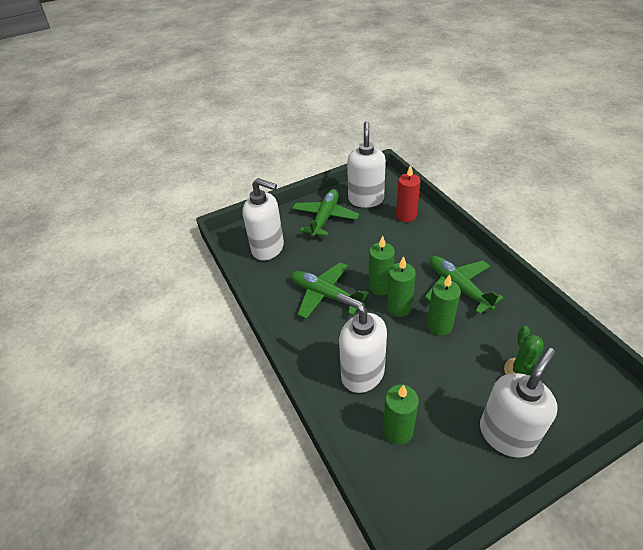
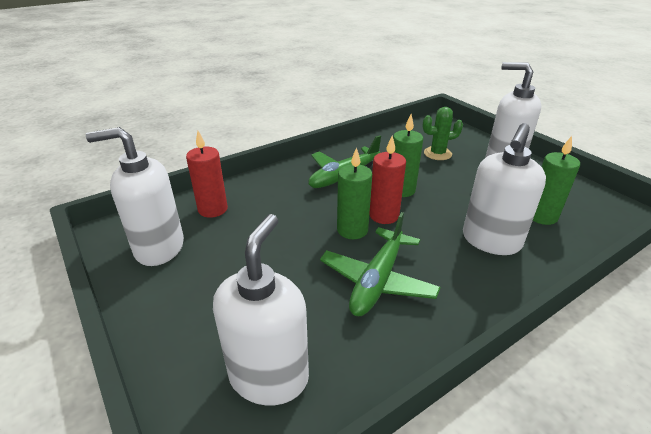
camera: 100 degrees left, 10 degrees down
(325, 217) = (192, 295): green plane -> none
(399, 308) = (384, 215): green candle -> red candle

